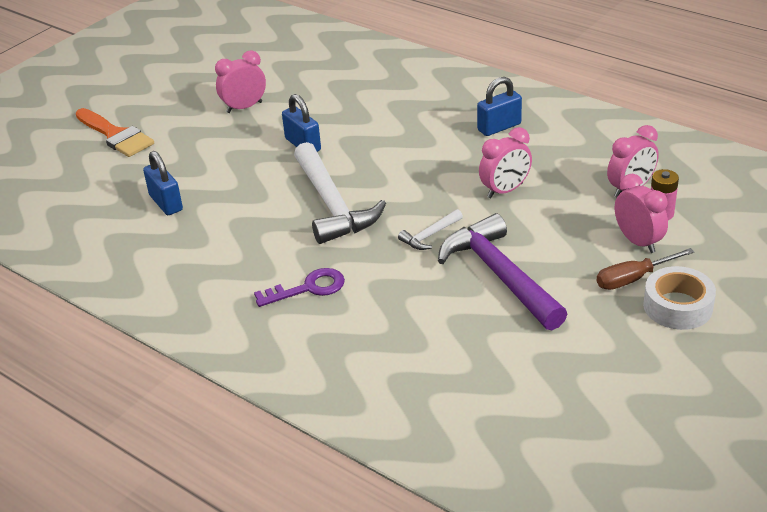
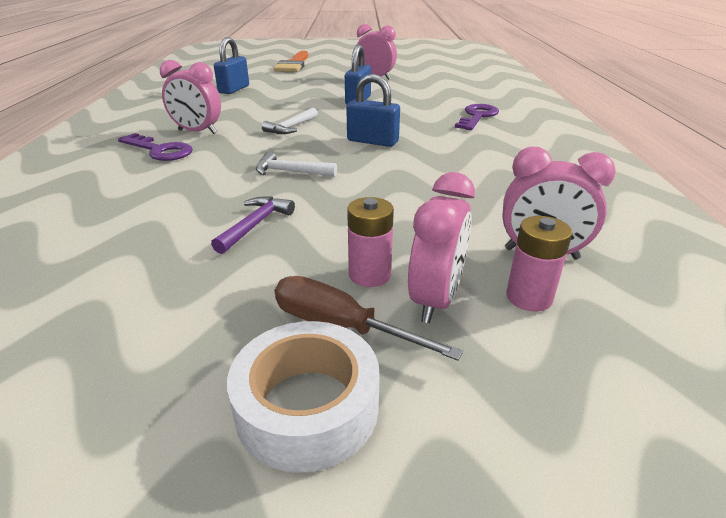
camera: 50 degrees right, 5 degrees down
(332, 204) = (291, 127): white hammer -> white hammer, size x0.45
(419, 107) = (477, 116): none -> purple key
(499, 127) = (512, 150): blue padlock -> blue padlock (372, 141)
(500, 275) = (255, 225): purple hammer -> purple hammer, size x0.45
(505, 190) = (414, 182): pink clock -> pink clock (197, 132)
(597, 253) = (369, 274): none -> pink battery

